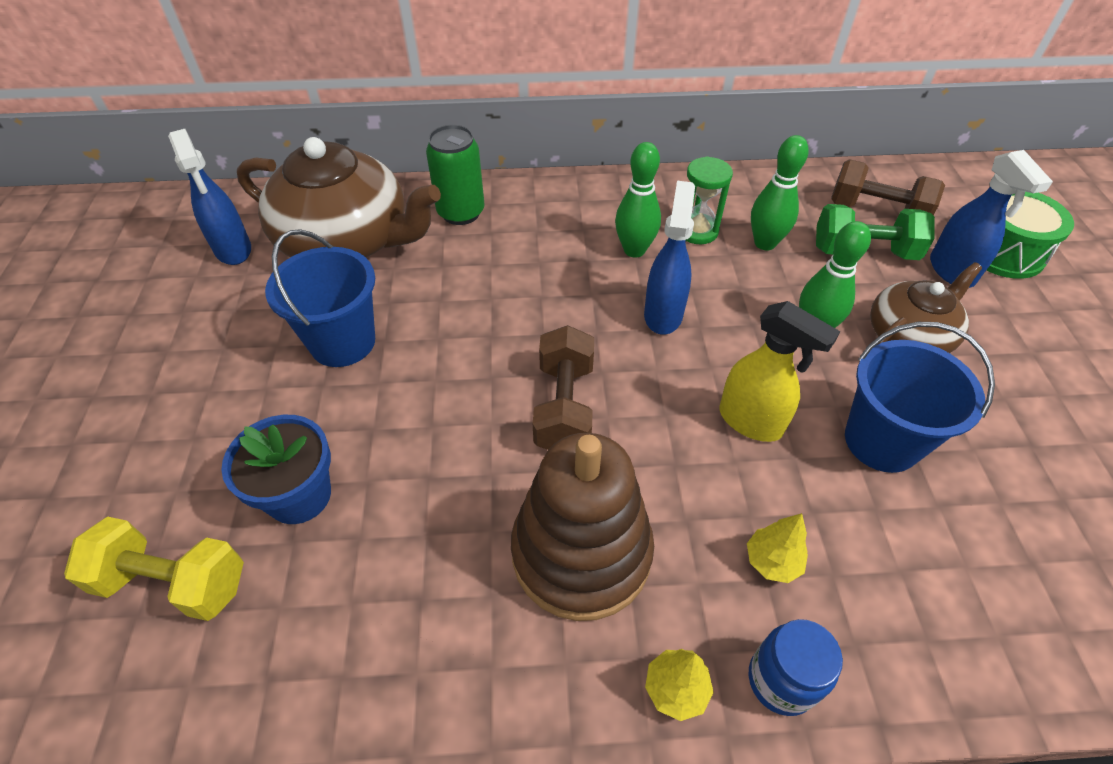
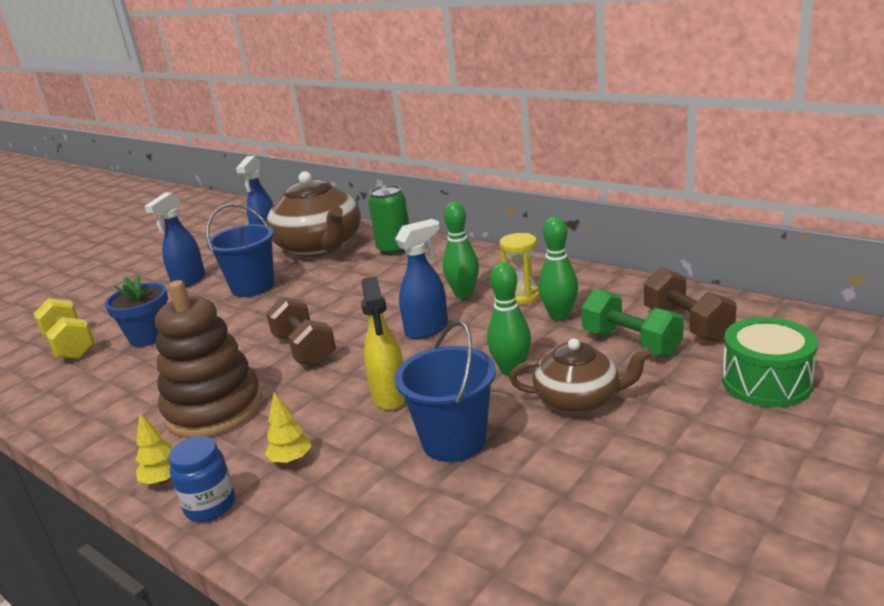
camera: 45 degrees right, 25 degrees down
(564, 407) = (304, 349): brown dumbbell -> brown dumbbell turned 75 degrees counterclockwise
(697, 231) = (522, 296): green hourglass -> yellow hourglass
(952, 271) = (689, 378): blue spray bottle -> blue spray bottle (188, 281)

